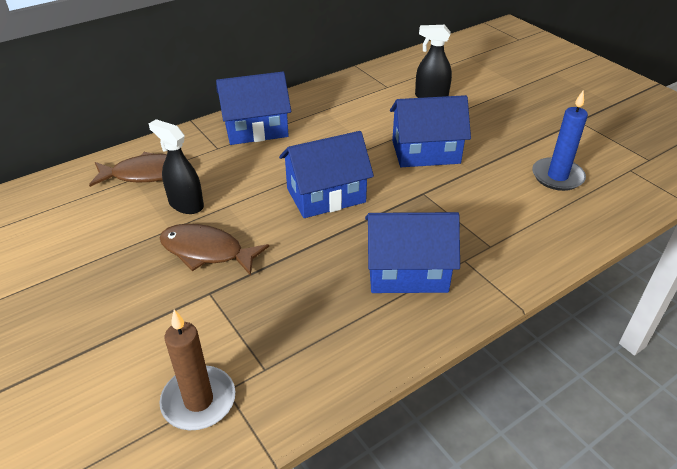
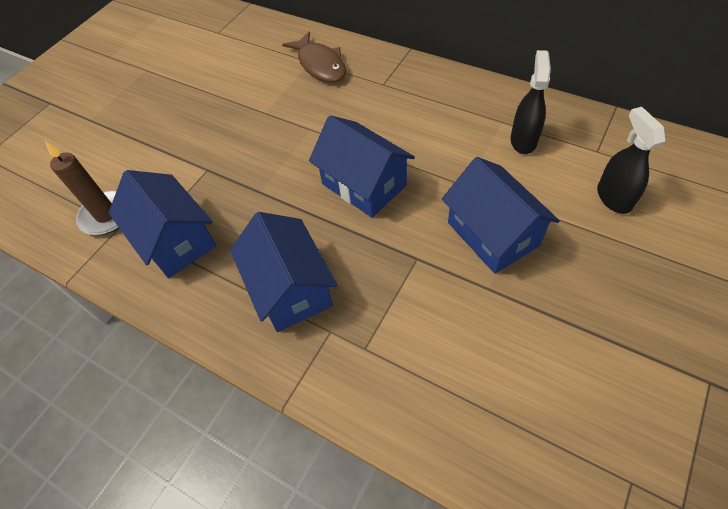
camera: 70 degrees right, 15 degrees up
(186, 204) = (297, 105): black spray bottle -> black spray bottle (523, 140)
(207, 251) = (250, 145): brown fish -> none
(256, 129) = (430, 92): blue house -> blue house (175, 240)
(557, 176) = (543, 386): blue candle -> none

